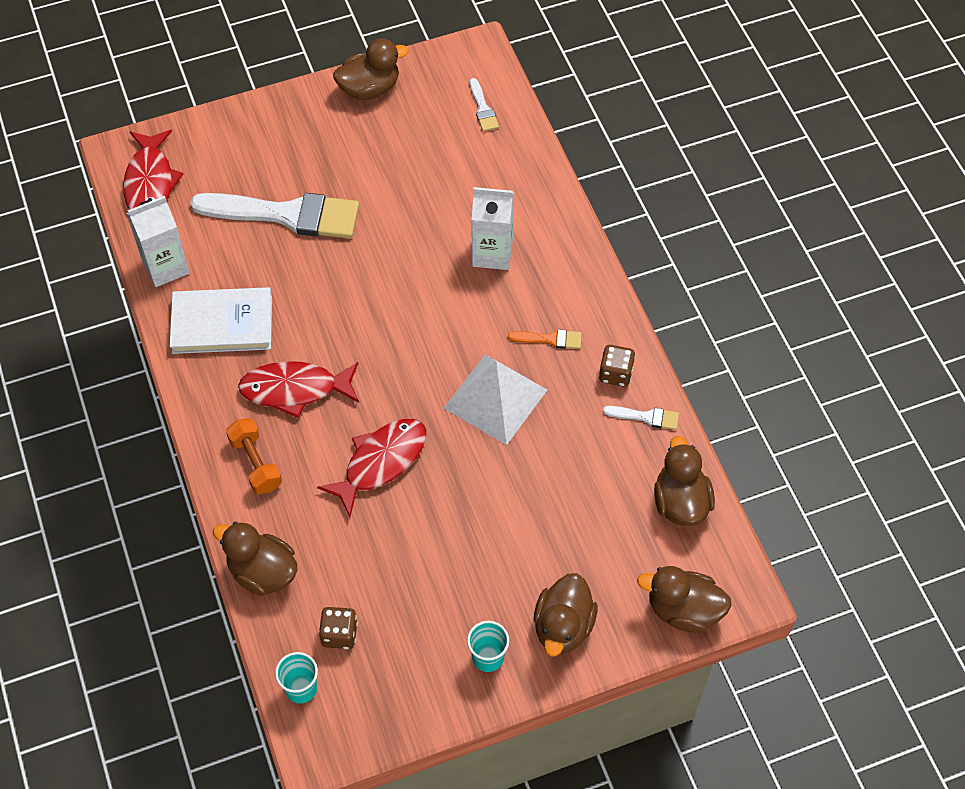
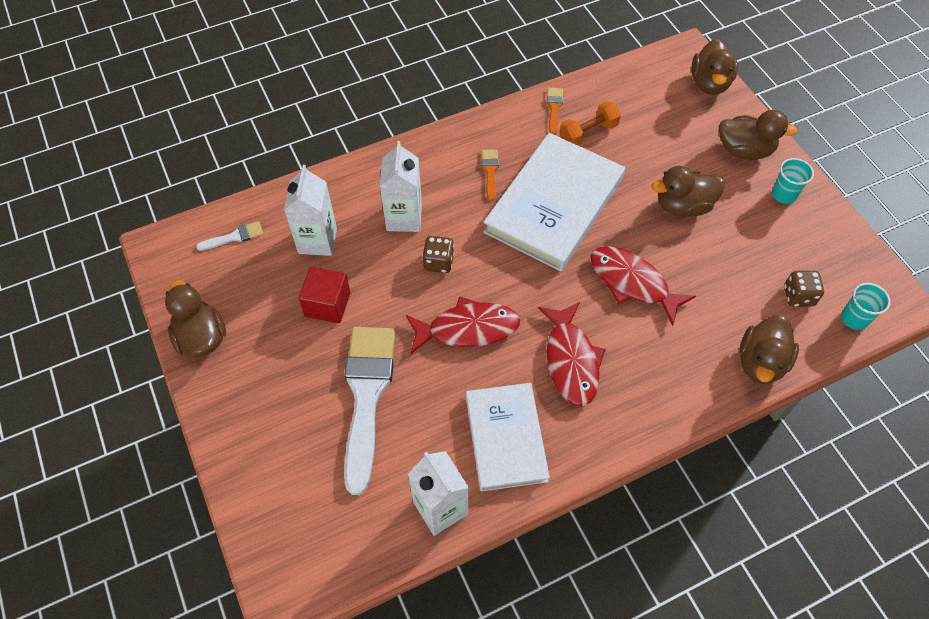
camera: 95 degrees left, 0 degrees up
(150, 182) = (326, 547): red fish -> red fish (468, 329)
(256, 463) = (655, 383): orange dumbbell -> orange dumbbell (588, 133)
(392, 185) = (327, 304): none -> red cube
(470, 177) = (317, 241): none -> white carton
(495, 399) = (554, 205): white pyramid -> white book
(615, 373) = (517, 128): brown dice -> brown dice (438, 262)
(646, 417) = (554, 108): white brush -> orange brush
(680, 502) = (623, 86): brown duck -> brown duck (683, 206)

